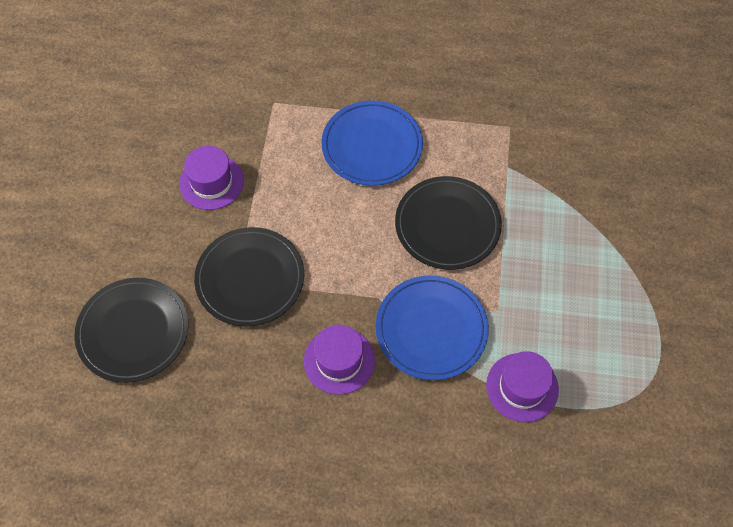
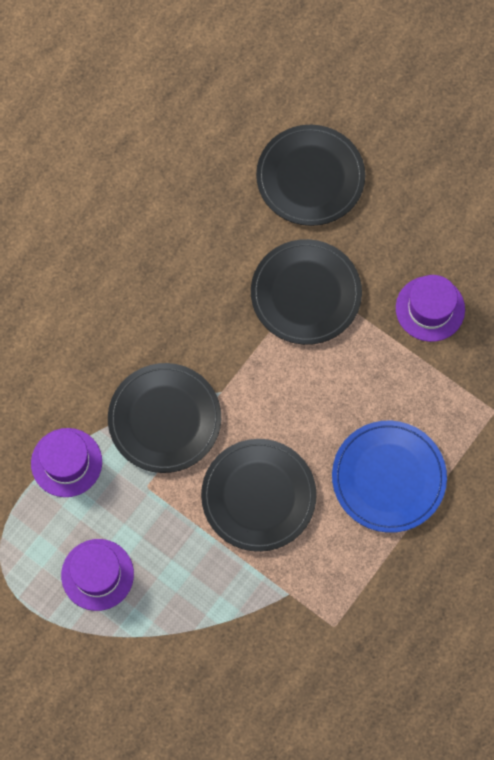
camera: 120 degrees right, 10 degrees up
(339, 360) = (182, 327): purple hat -> purple hat (97, 574)
(431, 329) = (164, 419): blue plate -> black plate

